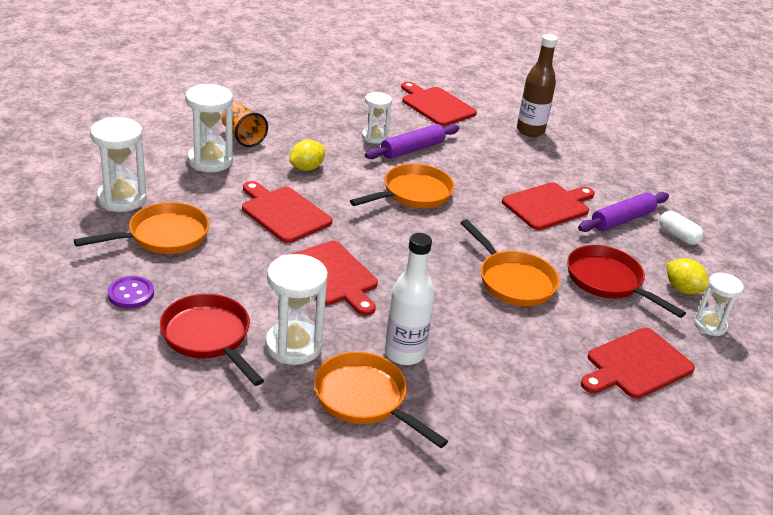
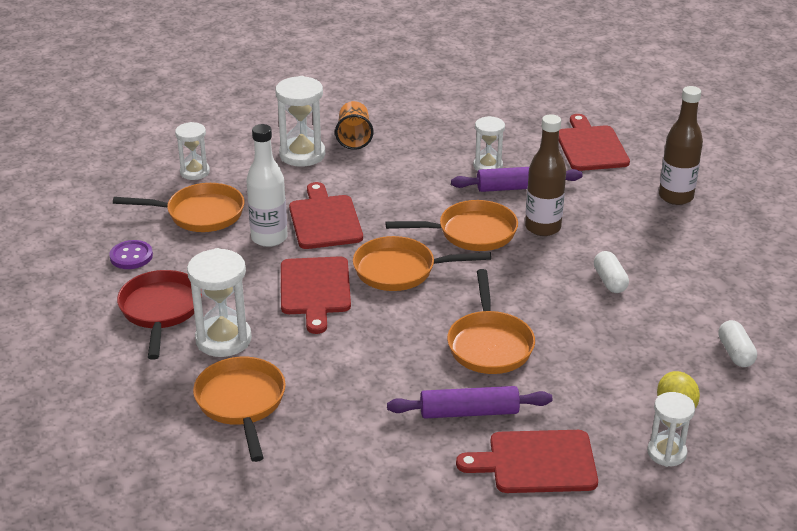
camera: 35 degrees right, 0 degrees up
(122, 199) = (194, 172): white hourglass -> white hourglass, size x0.63
(306, 168) = (387, 182): yellow lemon -> none
(387, 240) = (400, 270): none -> orange pan
(404, 353) = (314, 377): white bottle -> white bottle (269, 238)
(462, 176) = (543, 227): none -> brown bottle
(548, 205) = (610, 281): red cutting board -> white capsule
(608, 281) = (595, 375): red pan -> none
(622, 220) = (683, 318): purple rolling pin -> purple rolling pin (469, 412)

